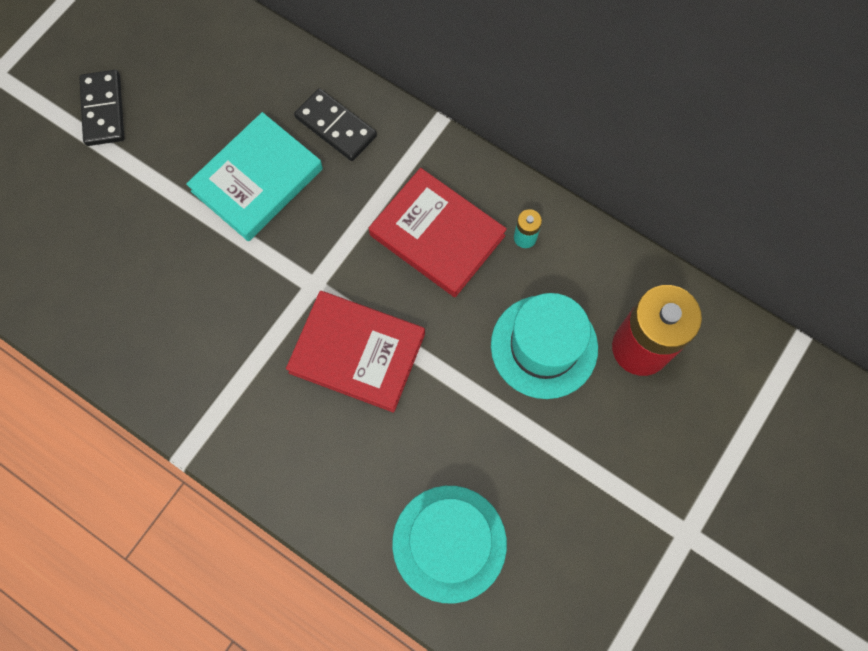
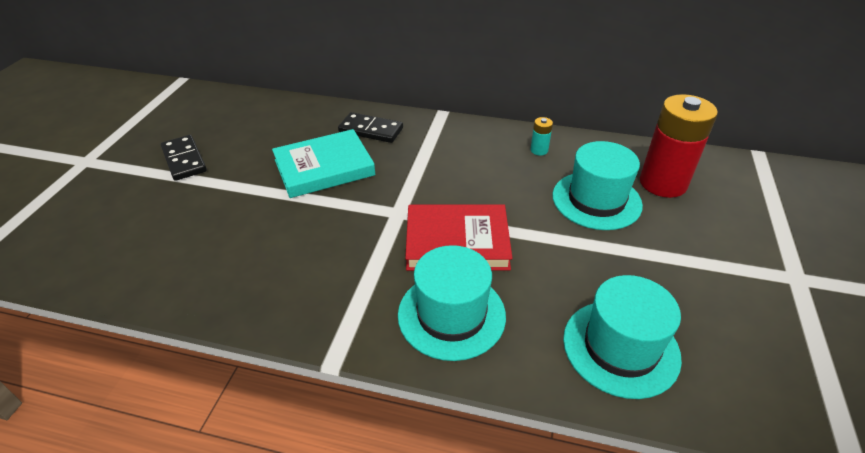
camera: 20 degrees left, 30 degrees down
(257, 180) = (324, 168): turquoise book -> turquoise book turned 45 degrees clockwise
(309, 446) = (451, 315): none -> turquoise hat
(437, 235) = (477, 163): red book -> none

